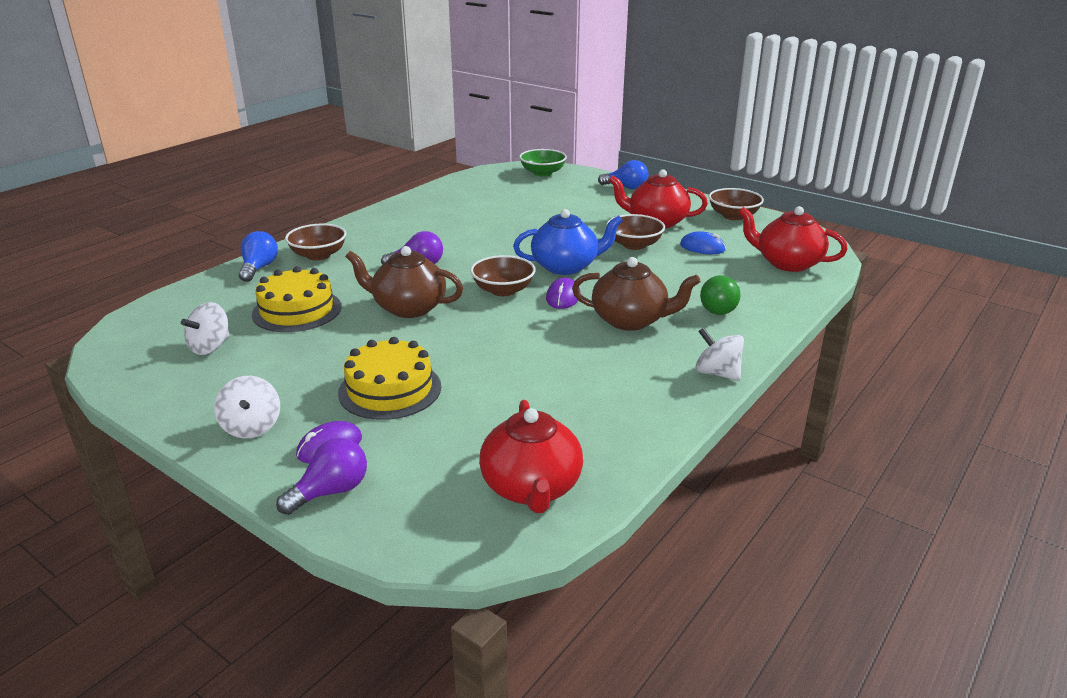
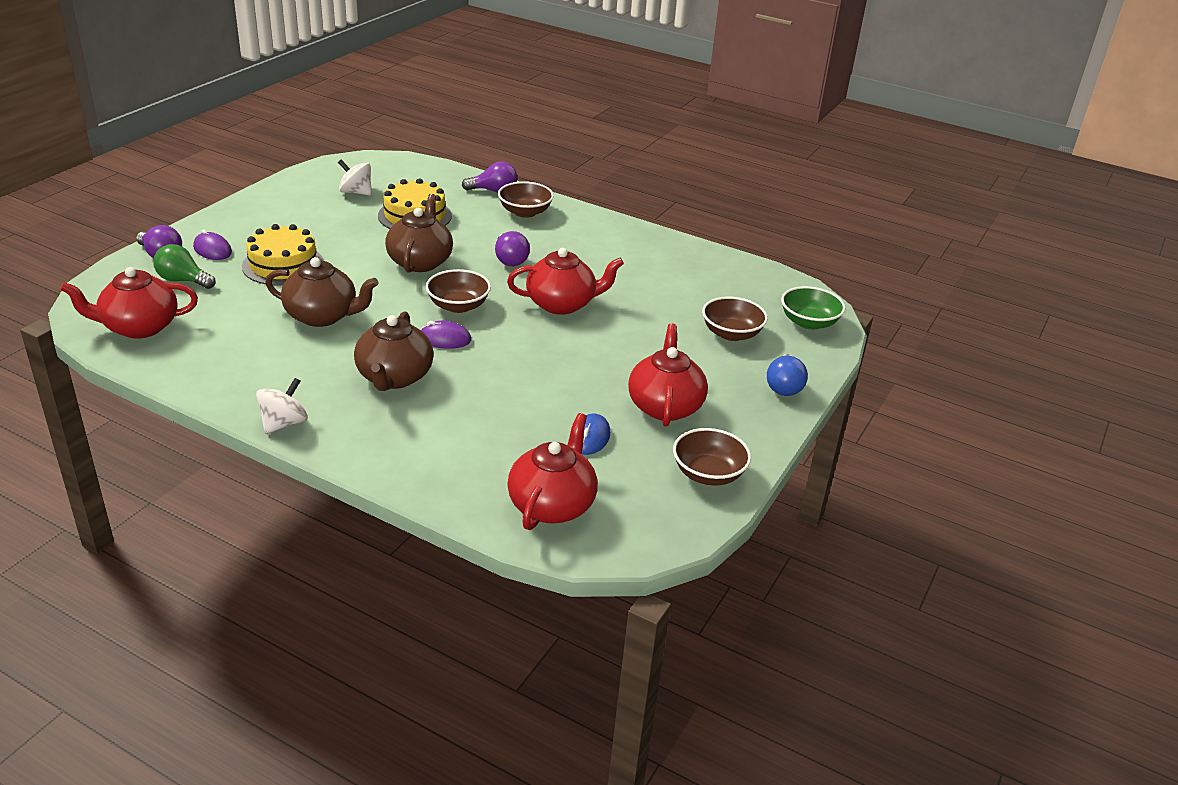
camera: 80 degrees right, 5 degrees up
(252, 427) = (243, 221): white spinning top -> none
(259, 268) = (494, 191): blue light bulb -> purple light bulb
(506, 247) = (562, 304): none -> red teapot
(515, 360) = (322, 316): none -> brown teapot
(566, 266) = (518, 340): blue teapot -> none
(634, 245) = (587, 386): brown bowl -> brown bowl (731, 334)
(720, 308) = (421, 437): green light bulb -> green light bulb (183, 280)

